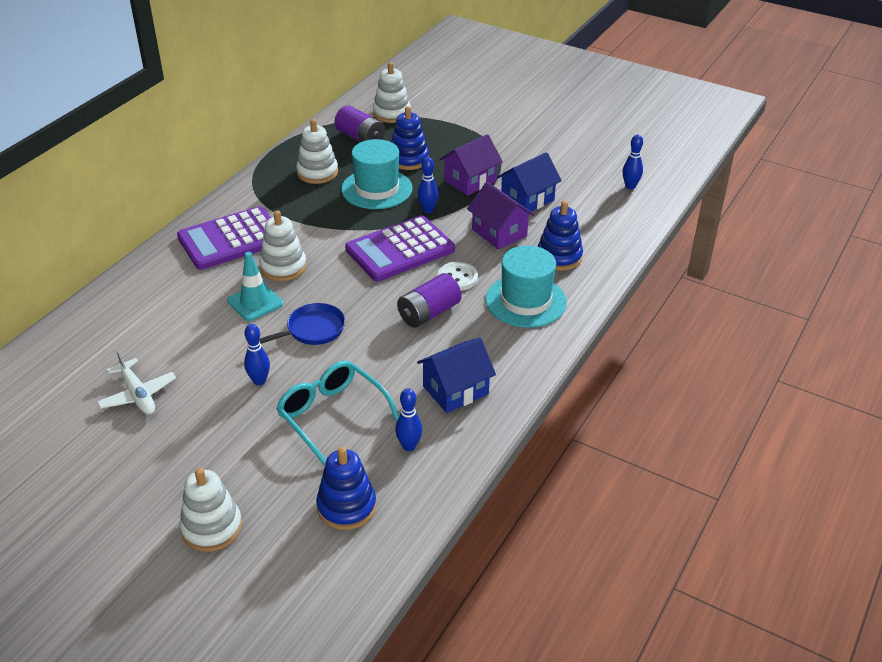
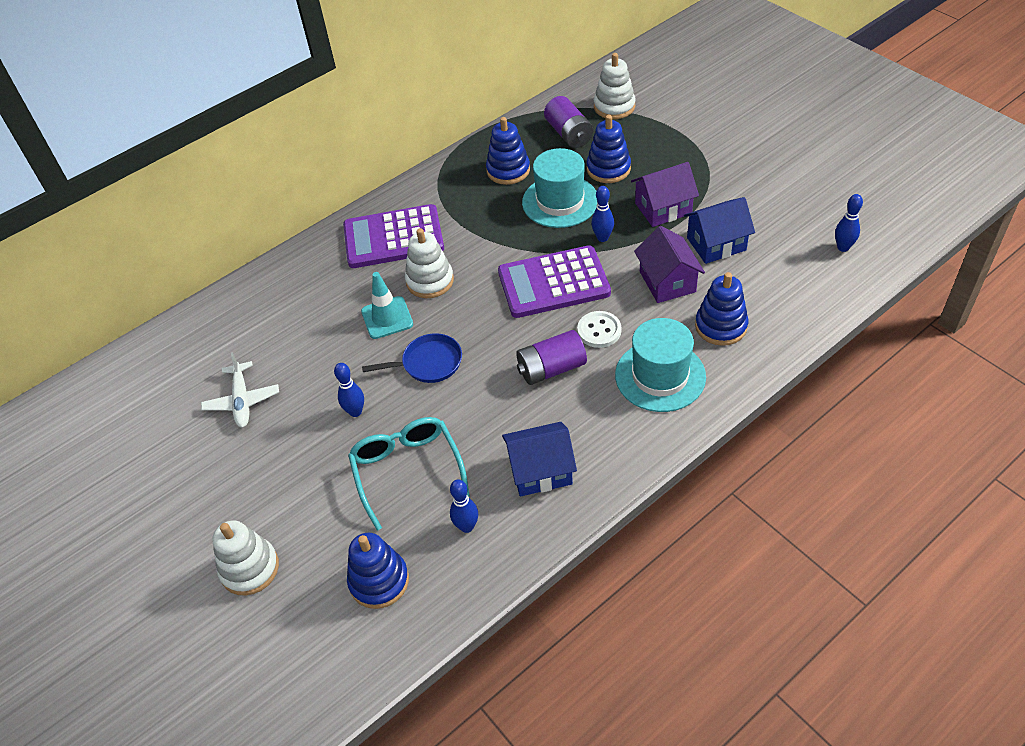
camera: 25 degrees right, 10 degrees up
(317, 172) = (508, 170): white stacking toy -> blue stacking toy

